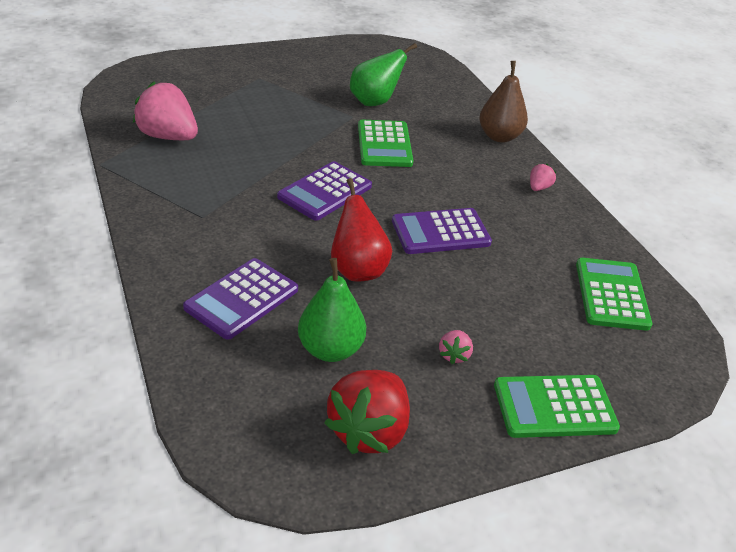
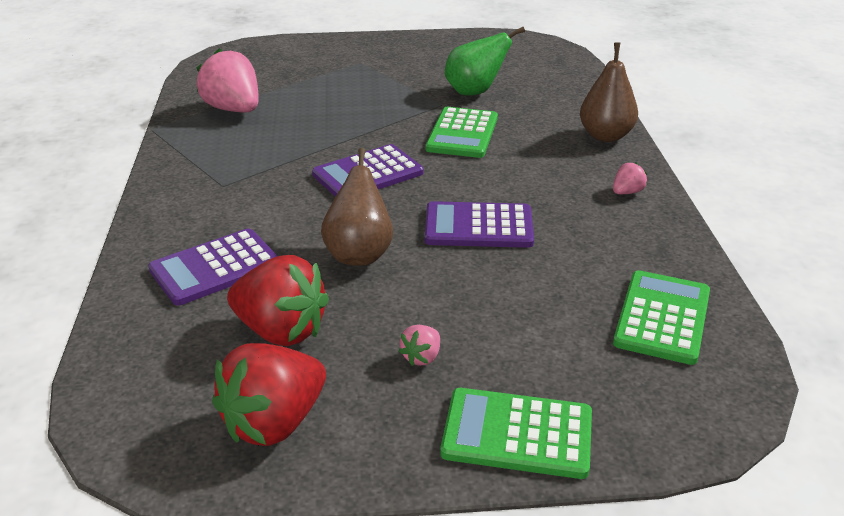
camera: 20 degrees right, 5 degrees down
(330, 350) = (281, 331): green pear -> red strawberry
(357, 270) = (359, 254): red pear -> brown pear

